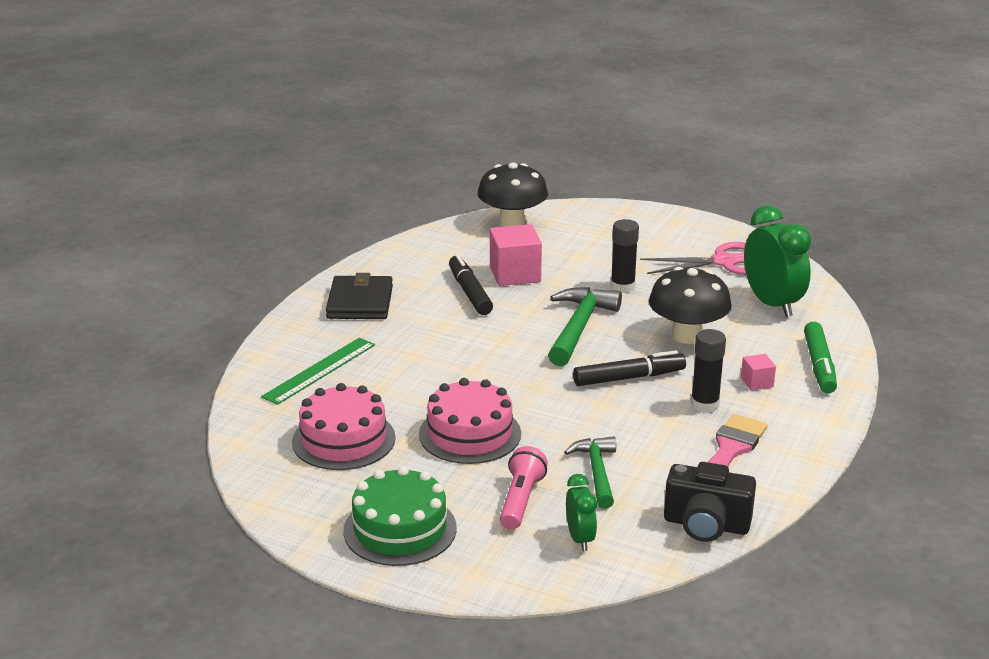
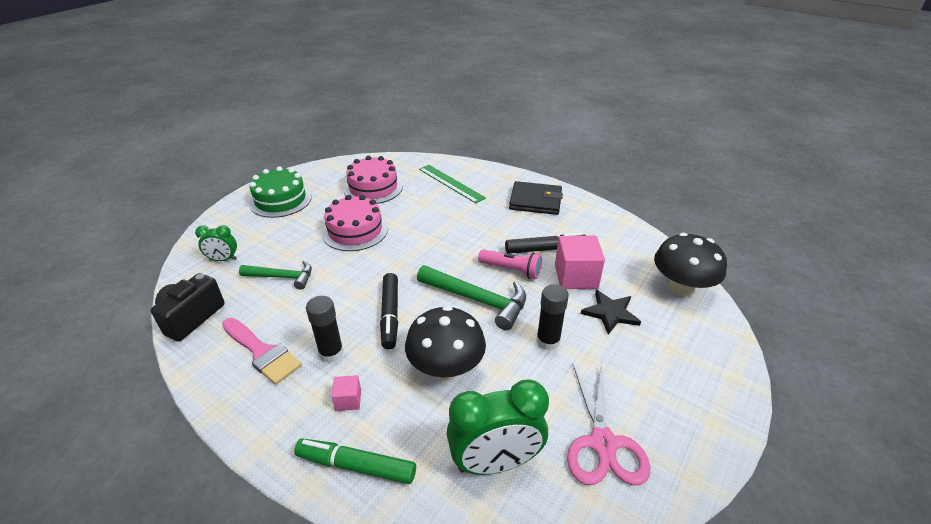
camera: 100 degrees right, 10 degrees up
(520, 500) = (276, 242): pink flashlight -> pink flashlight (512, 270)
(567, 257) = (610, 313): none -> black star

